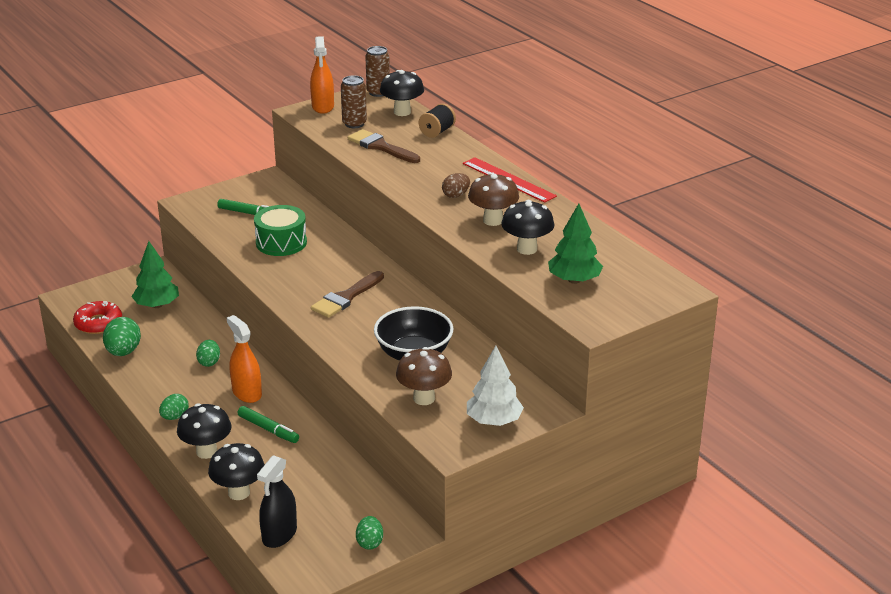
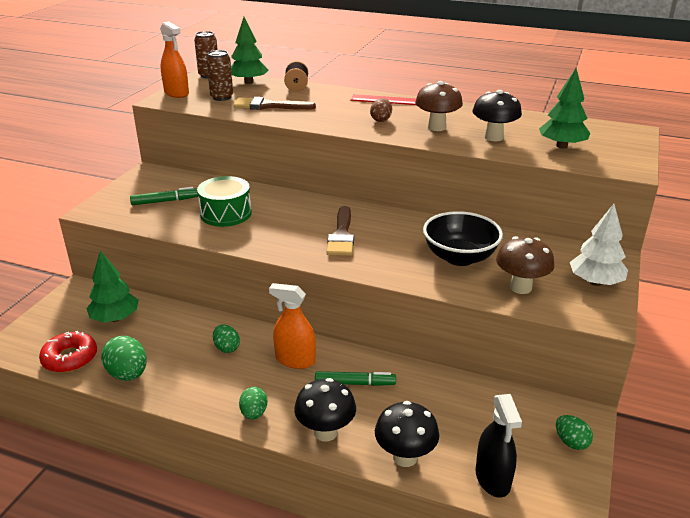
camera: 35 degrees left, 0 degrees up
(402, 112) = (248, 82): black mushroom -> green tree

